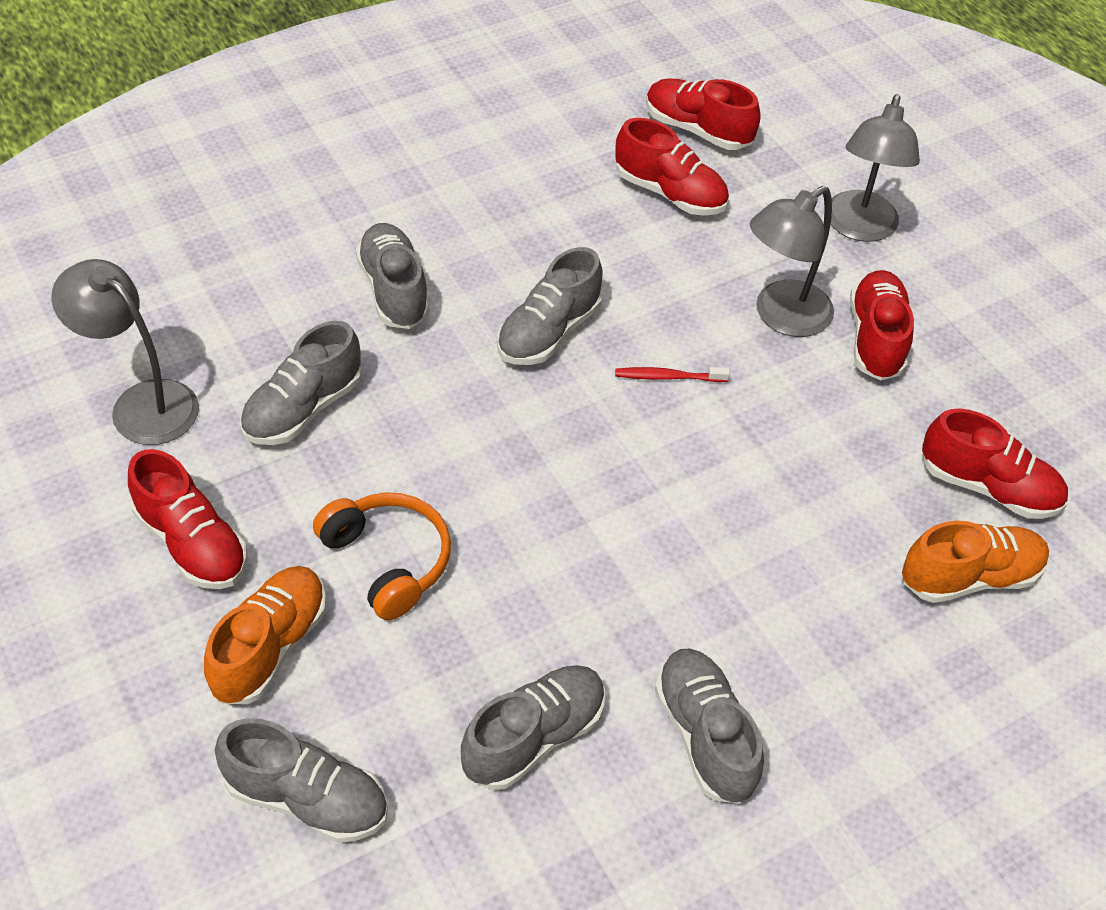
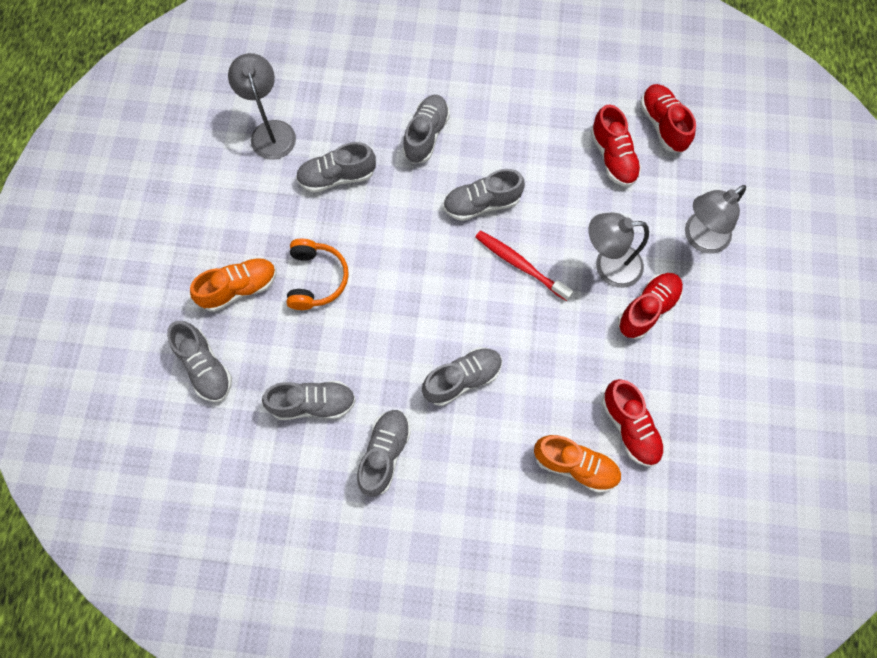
camera: 40 degrees right, 20 degrees up
(192, 543) = (243, 217): red shoe -> none
(668, 377) = (520, 265): red toothbrush -> red toothbrush, size x1.70
(722, 564) = (462, 379): none -> grey shoe

